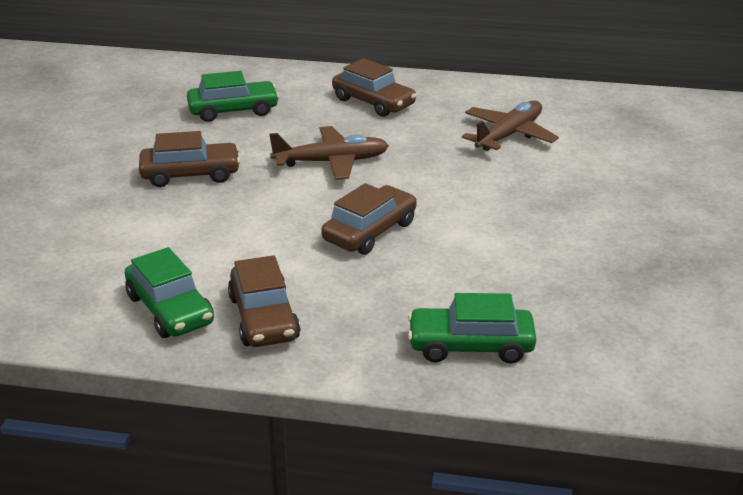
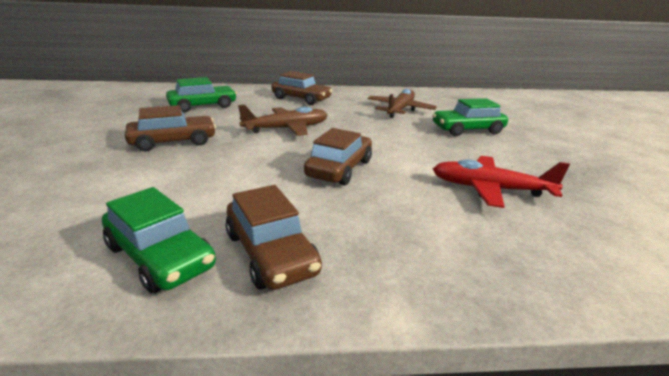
camera: 15 degrees left, 5 degrees down
(470, 346) = (495, 255): green car -> green car (467, 130)
(530, 276) = (490, 189): none -> red plane

